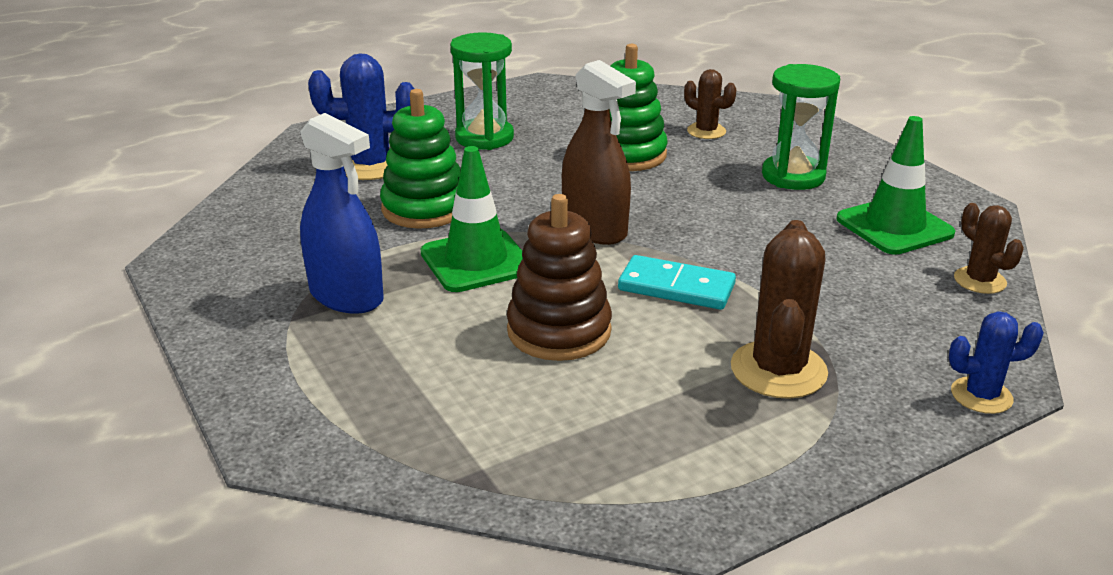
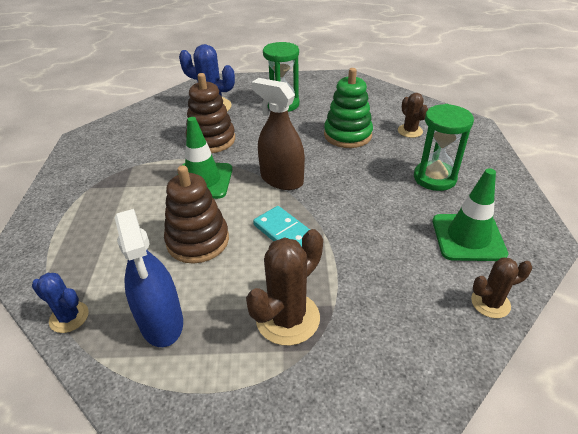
camera: 30 degrees right, 10 degrees up
(346, 296) = (125, 182): blue spray bottle -> blue spray bottle (161, 322)
(424, 208) = (211, 140): green stacking toy -> brown stacking toy
(594, 229) = (281, 179): brown spray bottle -> brown spray bottle turned 135 degrees clockwise
(979, 281) = (490, 303): brown cactus -> brown cactus turned 75 degrees clockwise
(981, 395) = (400, 399): blue cactus -> blue cactus (69, 317)

